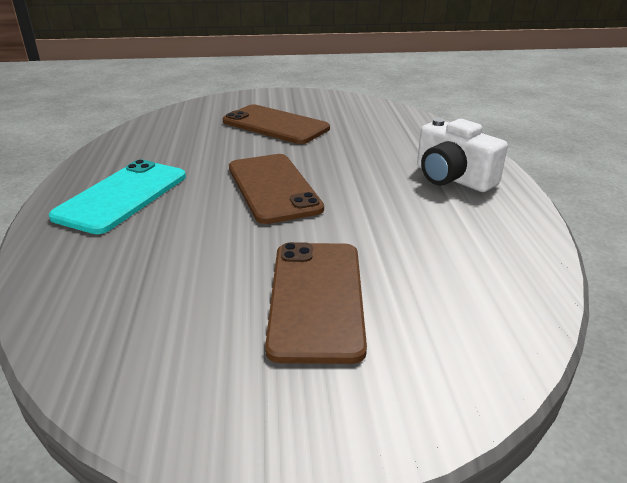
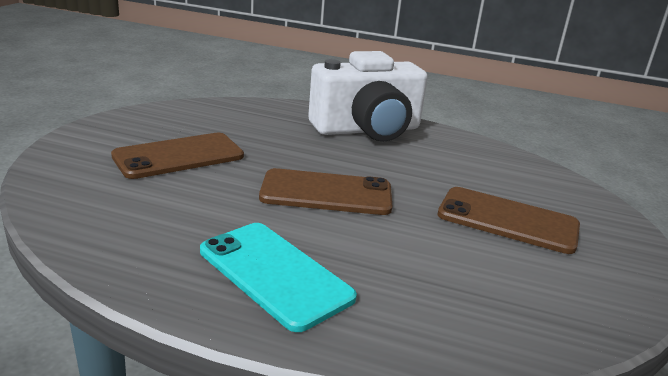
camera: 70 degrees left, 5 degrees down
(452, 178) = (367, 130): white camera -> white camera, size x1.65

